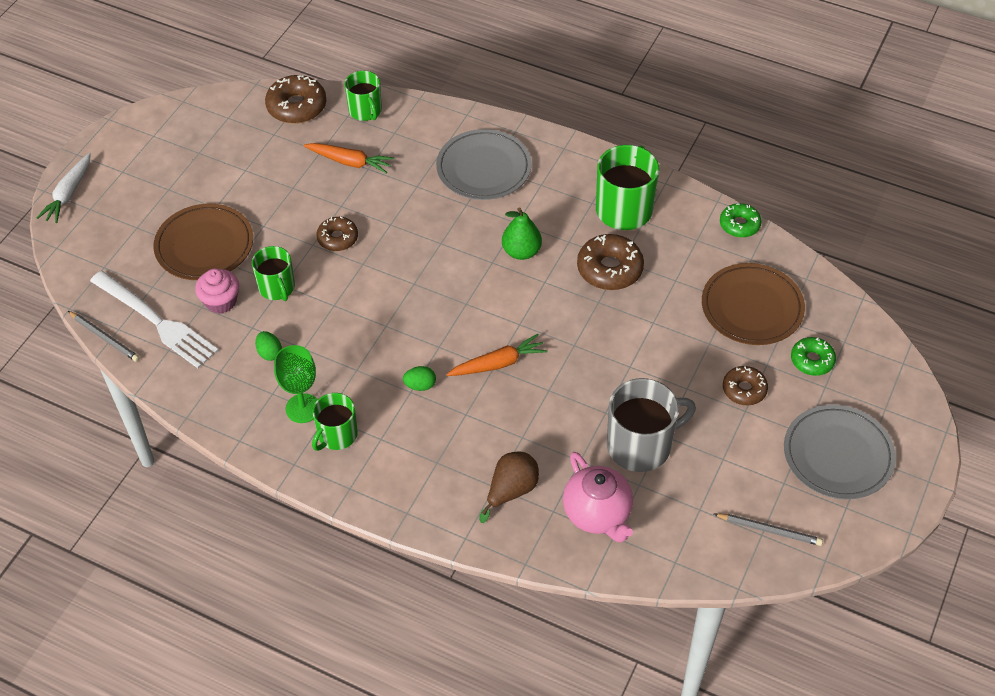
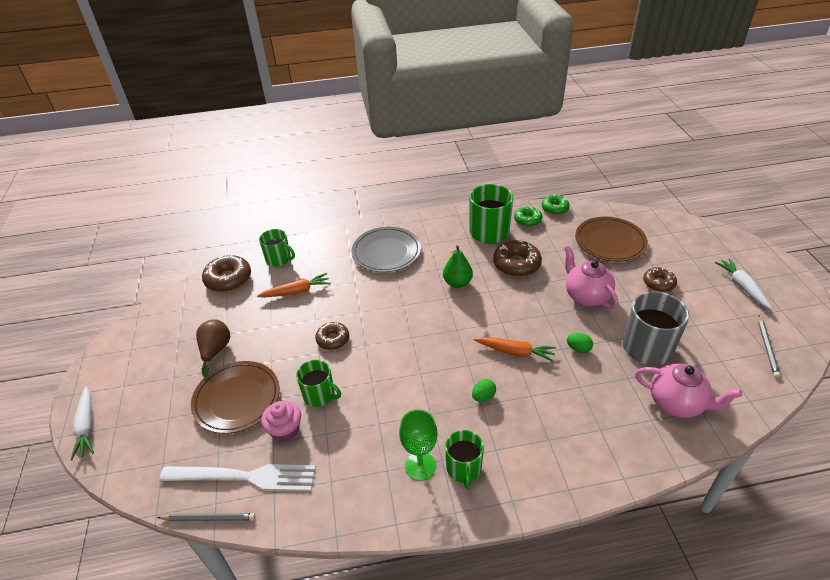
camera: 35 degrees left, 10 degrees down
(269, 353) = (357, 443): green egg -> green egg (578, 349)
(498, 363) = (515, 352): orange carrot -> orange carrot turned 75 degrees clockwise
(511, 491) = (613, 425): brown pear -> brown pear (216, 350)
(642, 352) = (586, 296): none -> pink teapot
(769, 530) = (767, 347): grey pencil -> grey pencil turned 120 degrees clockwise
(812, 360) = (669, 250): green donut -> green donut (527, 220)
(838, 455) = (742, 287): grey plate -> white carrot

